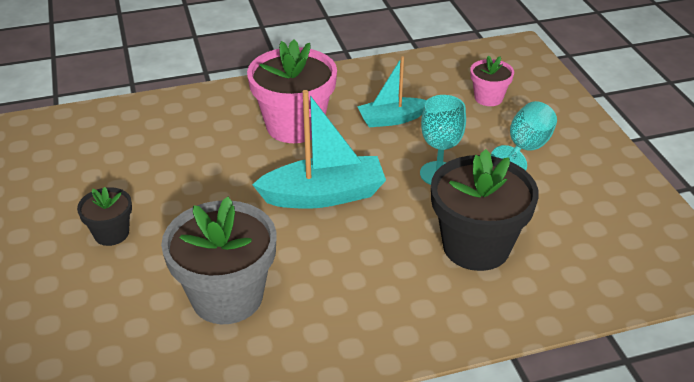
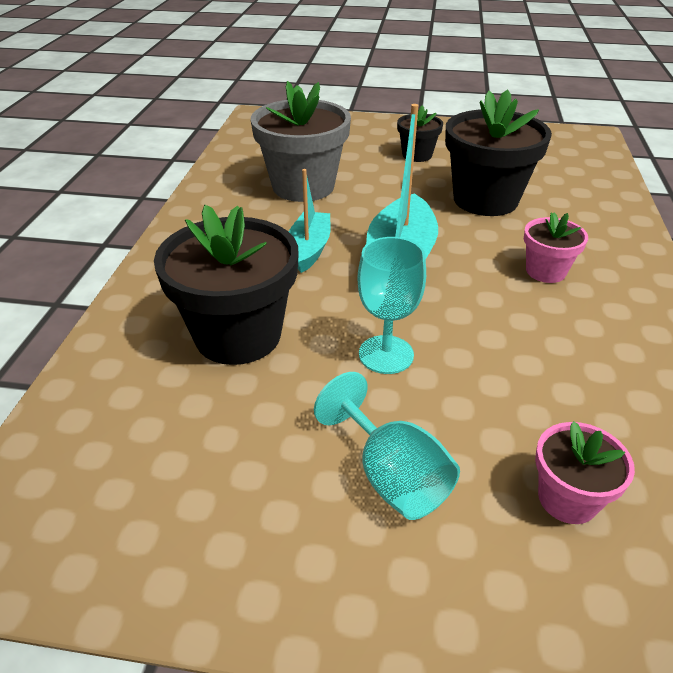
camera: 115 degrees right, 0 degrees up
(196, 170) = (485, 200): none -> black flower pot
(294, 126) = (545, 271): pink flower pot -> pink flower pot, size x0.52
(391, 119) = (534, 354): turquoise boat -> turquoise boat (309, 249)

